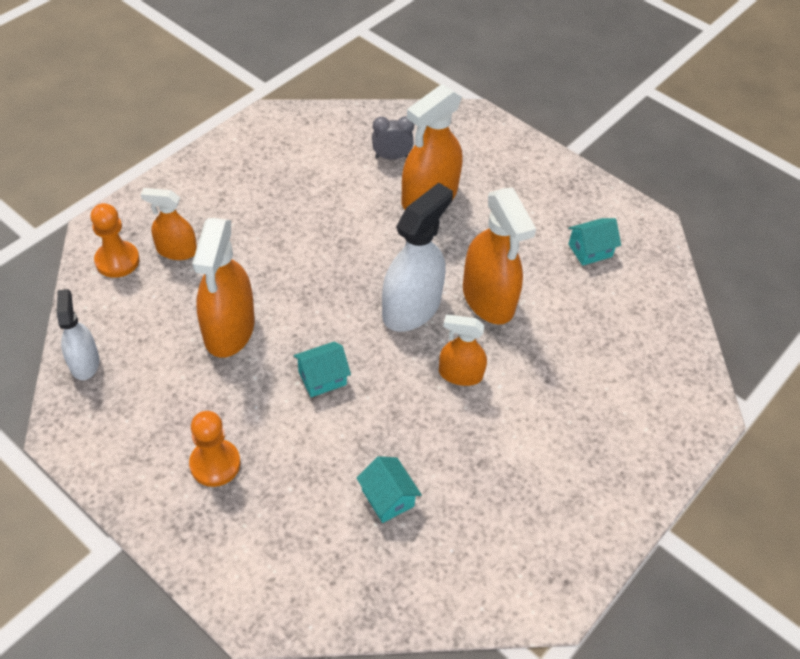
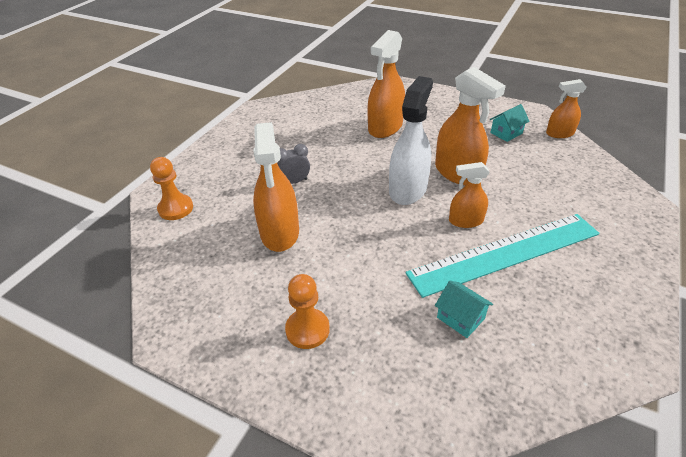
camera: 10 degrees left, 10 degrees down
(84, 362) = (169, 282): white spray bottle -> none
(176, 250) = (220, 193): orange spray bottle -> orange spray bottle (559, 133)
(322, 378) = (366, 247): turquoise house -> none
(391, 157) = (349, 112): grey clock -> grey clock (294, 182)
(483, 432) = (505, 253): none -> turquoise ruler

